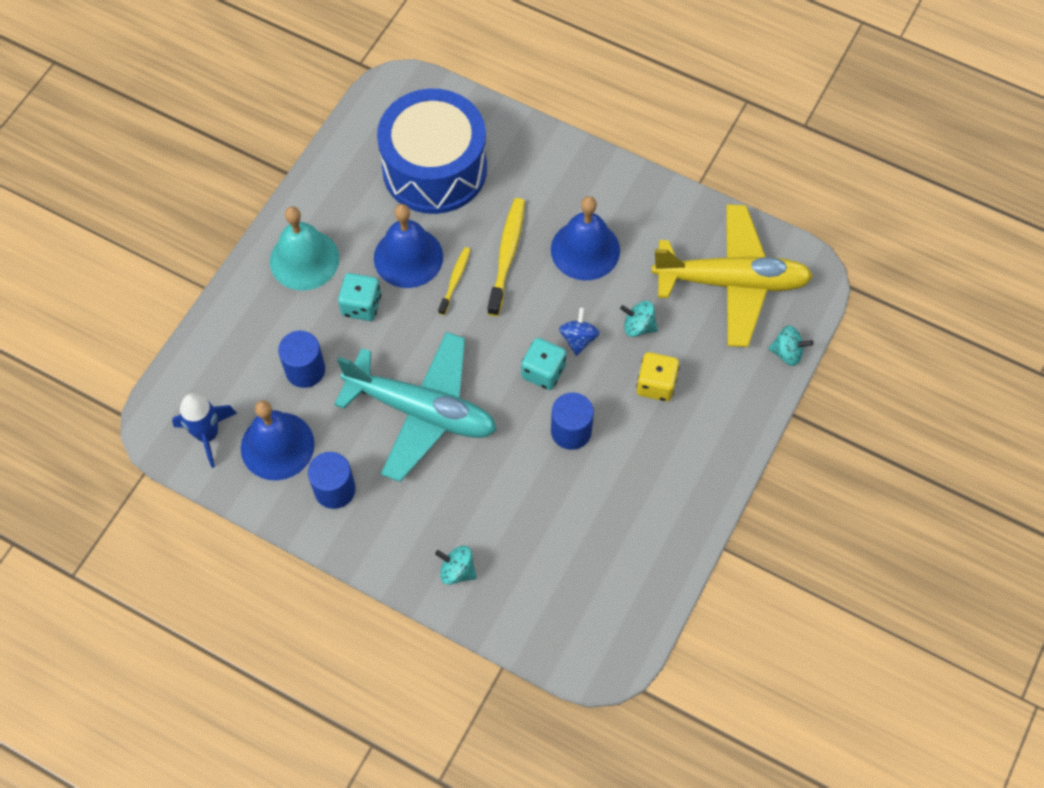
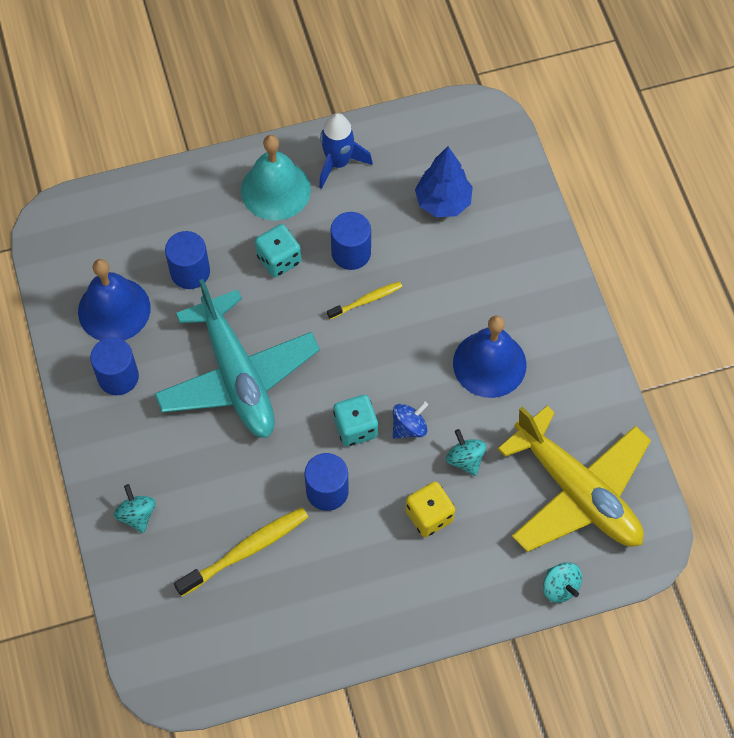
camera: 45 degrees right, 0 degrees up
(208, 435) = (77, 259): blue rocket -> blue rocket (338, 163)
(408, 257) = (351, 253): blue bell -> blue cylinder
(434, 169) = (443, 202): blue drum -> blue tree
(507, 255) = (425, 315): yellow toothbrush -> yellow toothbrush (245, 550)

